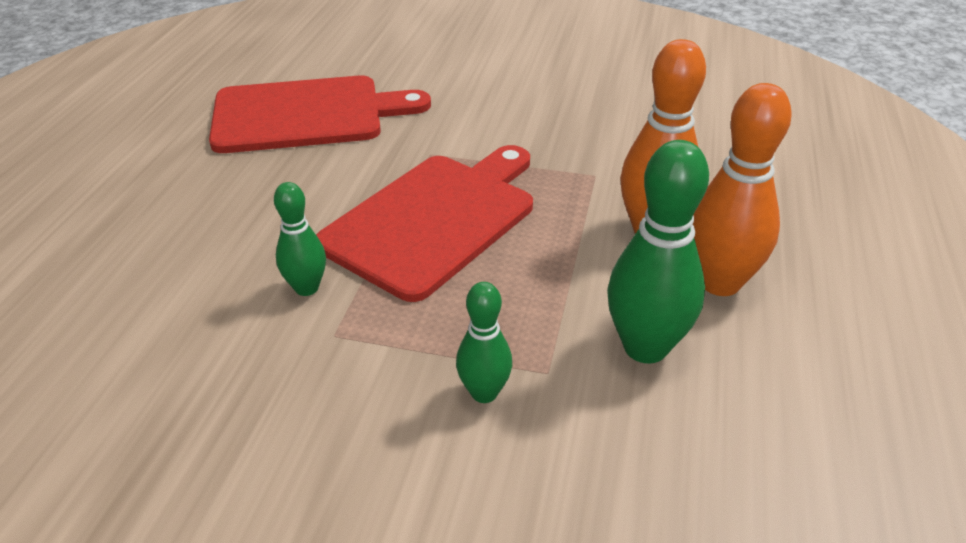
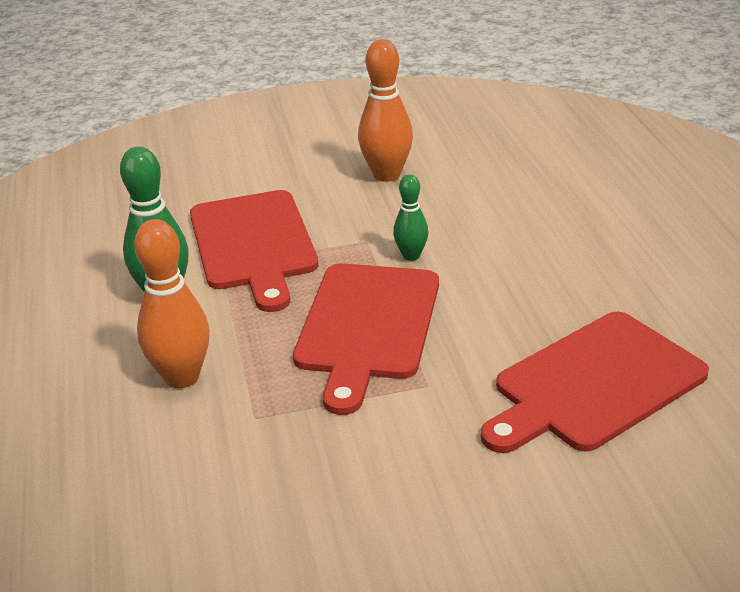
camera: 155 degrees right, 5 degrees down
(484, 392) = (253, 244): green bowling pin -> red cutting board
(719, 282) = (118, 353): orange bowling pin -> orange bowling pin (387, 175)

